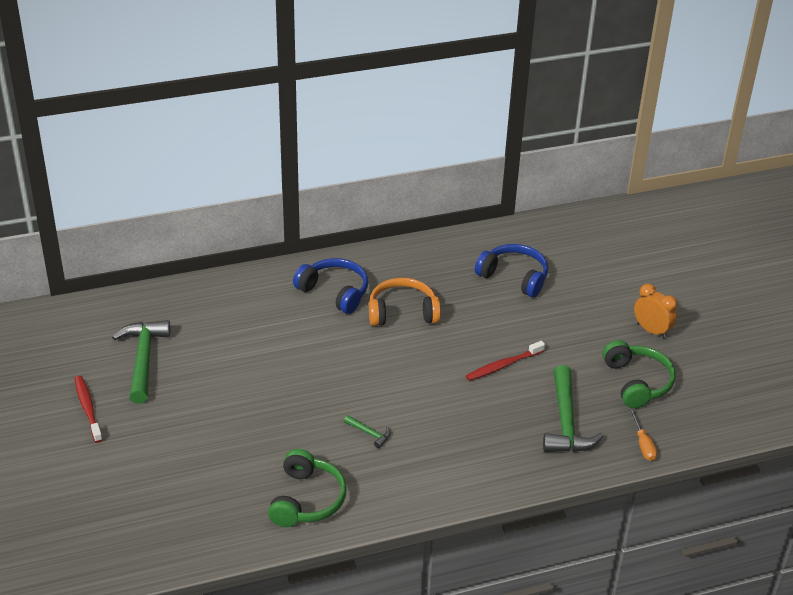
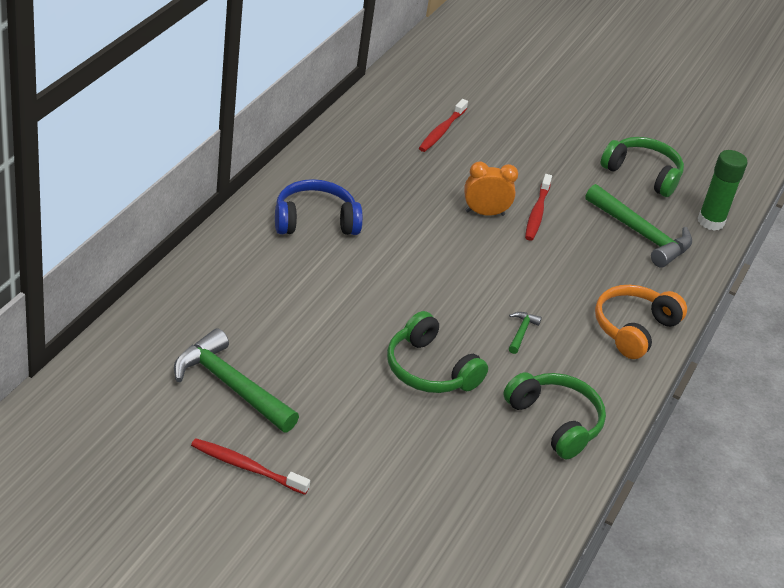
camera: 50 degrees left, 0 degrees up
(272, 420) = (429, 370): none -> green headphones
(369, 433) = (521, 332): green hammer -> green hammer turned 60 degrees counterclockwise
(402, 312) = (398, 209): orange headphones -> orange headphones (633, 329)
(514, 277) = (441, 131): blue headphones -> red toothbrush
(643, 444) = (710, 222): orange screwdriver -> green glue stick
(651, 330) = (596, 126): orange clock -> orange clock (484, 213)

